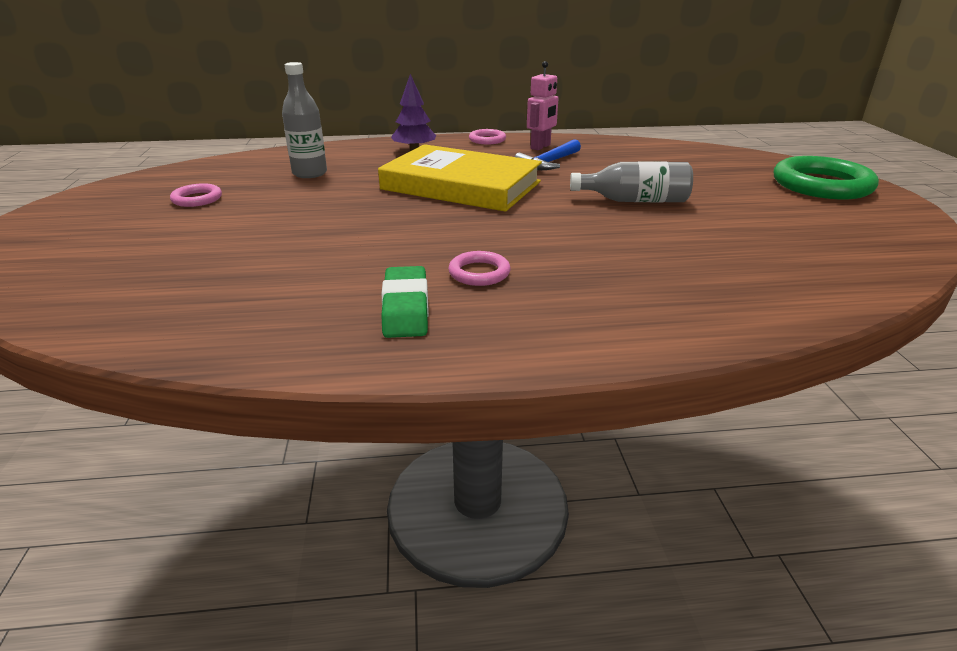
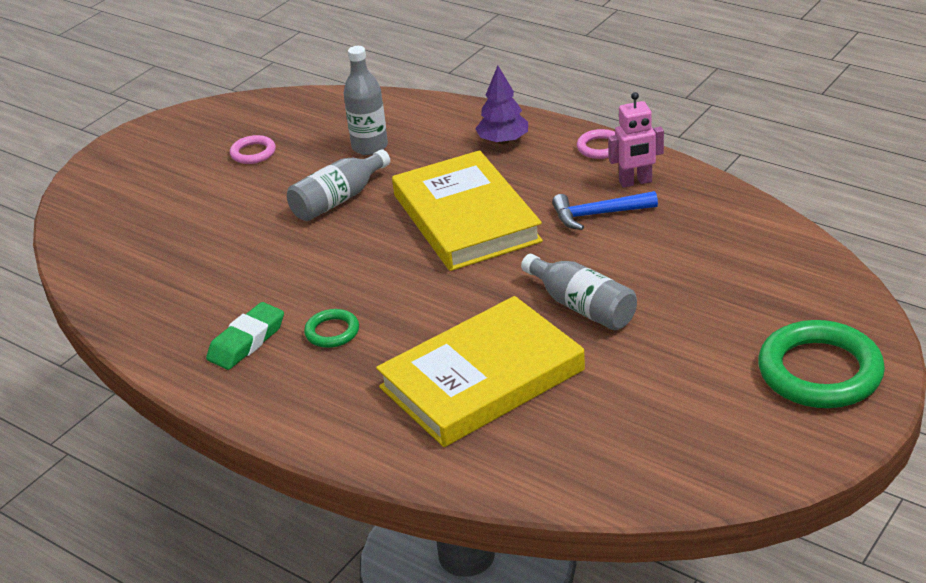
camera: 45 degrees right, 5 degrees up
(333, 203) = (338, 200): none -> grey bottle
(479, 273) = (332, 332): pink ring -> green ring
(657, 255) = (482, 379): none -> yellow book

